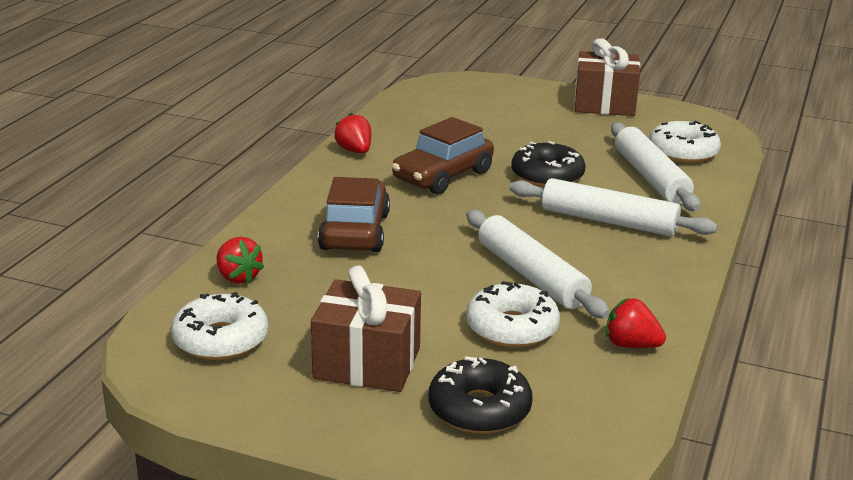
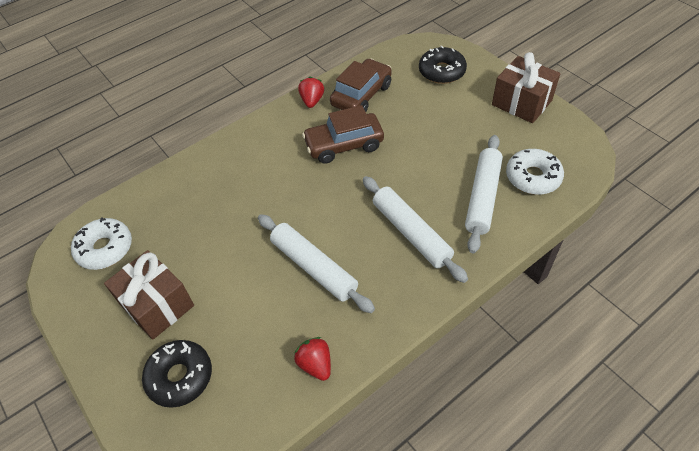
camera: 35 degrees right, 25 degrees up
(238, 277) = (155, 198): red strawberry -> none
(355, 231) = (248, 181): brown car -> brown car (361, 95)
(512, 328) = (259, 312): white donut -> none
(531, 275) = (313, 267): white rolling pin -> white rolling pin turned 45 degrees counterclockwise
(547, 176) = (411, 169): black donut -> black donut (442, 71)

